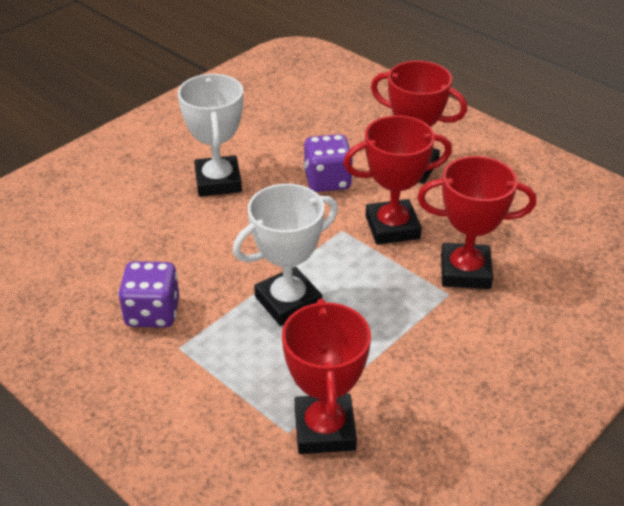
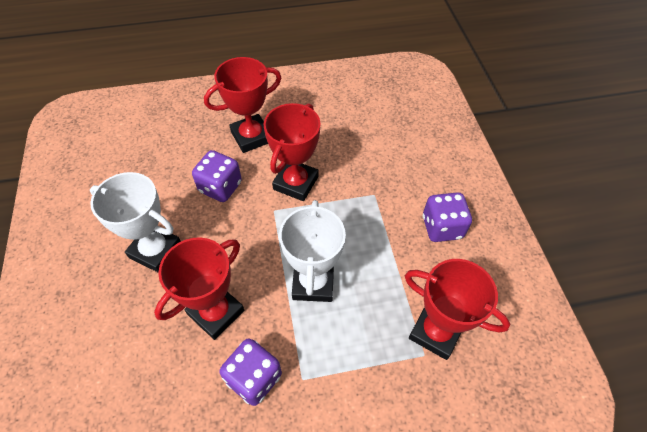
camera: 55 degrees left, 15 degrees up
(465, 271) = (363, 174): red trophy -> red trophy (216, 312)
(470, 373) = (442, 227): none -> purple dice

